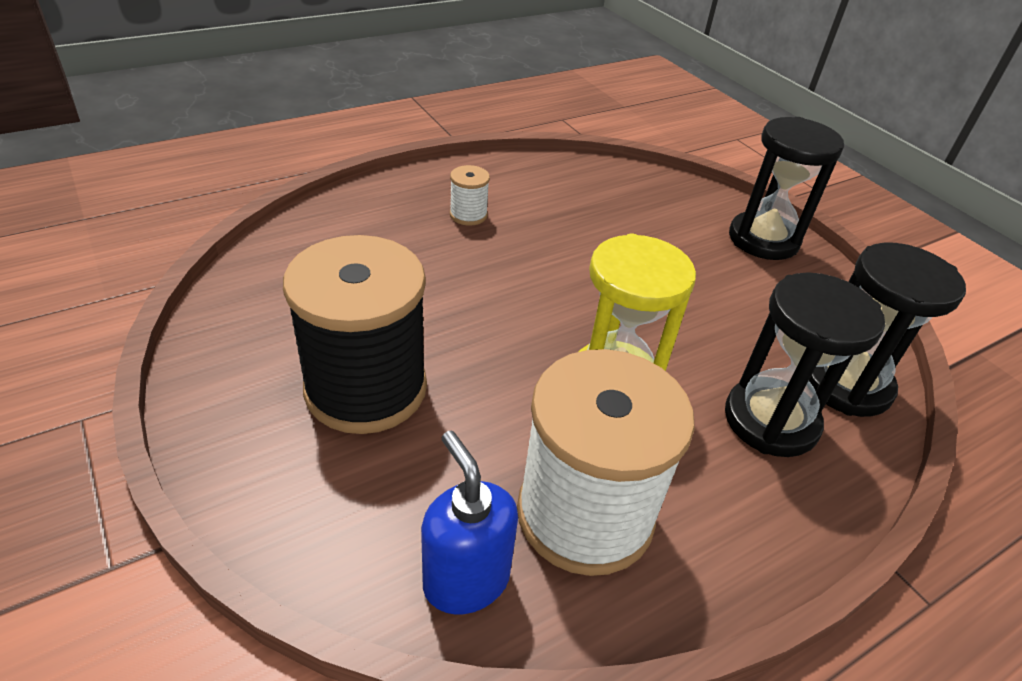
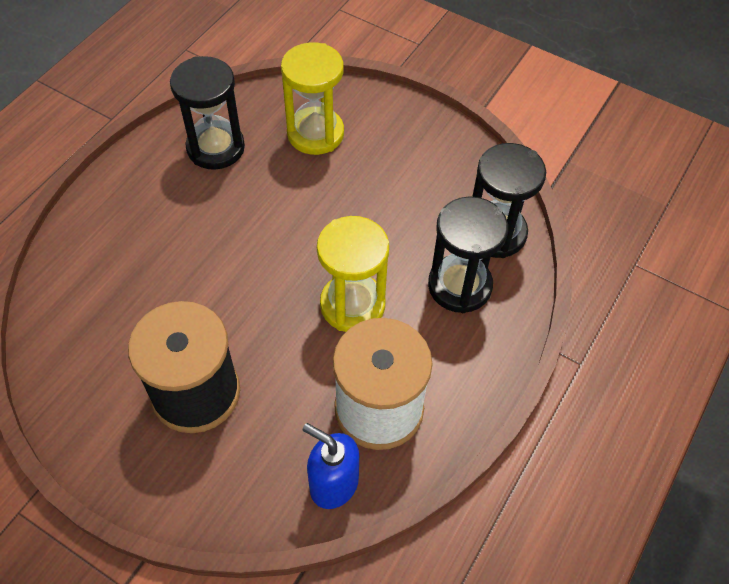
camera: 25 degrees left, 15 degrees up
(468, 215) = (173, 202): white spool -> none
(658, 215) = (315, 133): none -> yellow hourglass
(763, 239) = (400, 123): black hourglass -> black hourglass (216, 148)

